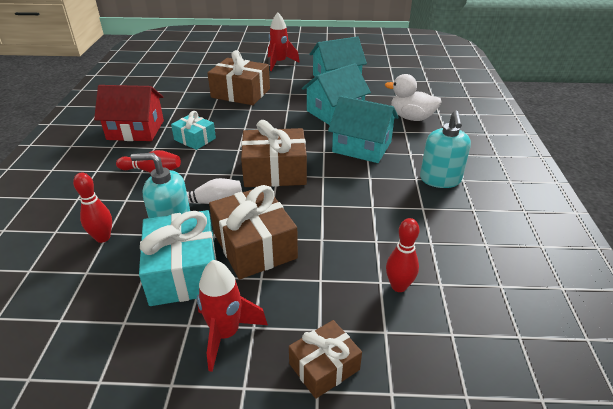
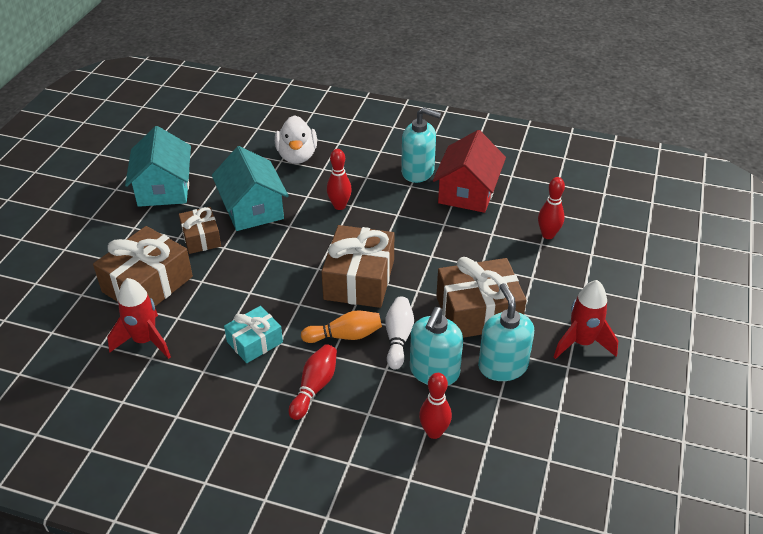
camera: 75 degrees left, 5 degrees up
(136, 130) = (196, 405): red house -> red house (467, 192)
(183, 271) = (502, 366): turquoise gift -> turquoise soap dispenser
(208, 175) = (345, 336): none -> orange bowling pin
(279, 63) = (73, 231): red rocket -> red rocket (145, 341)
(324, 366) = (619, 292): brown gift -> brown gift (201, 238)
(362, 147) = (339, 206): turquoise house -> red bowling pin
(411, 117) = (297, 156): white duck -> white duck turned 45 degrees counterclockwise

